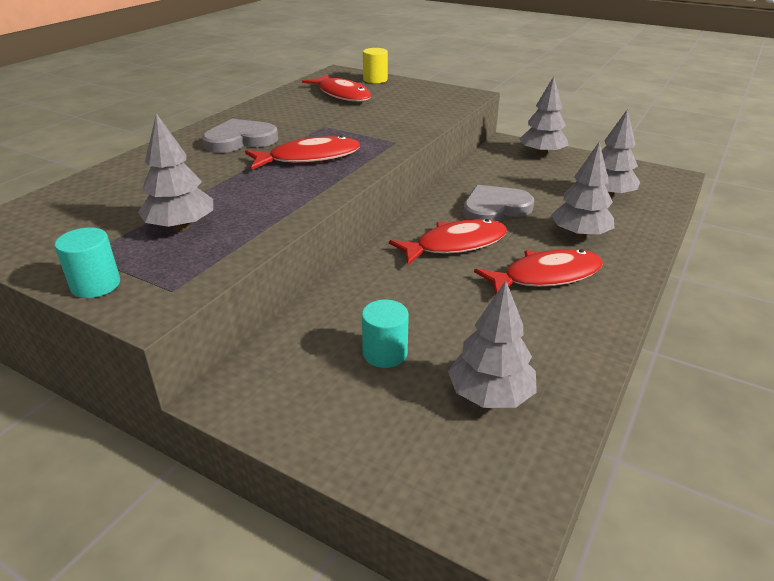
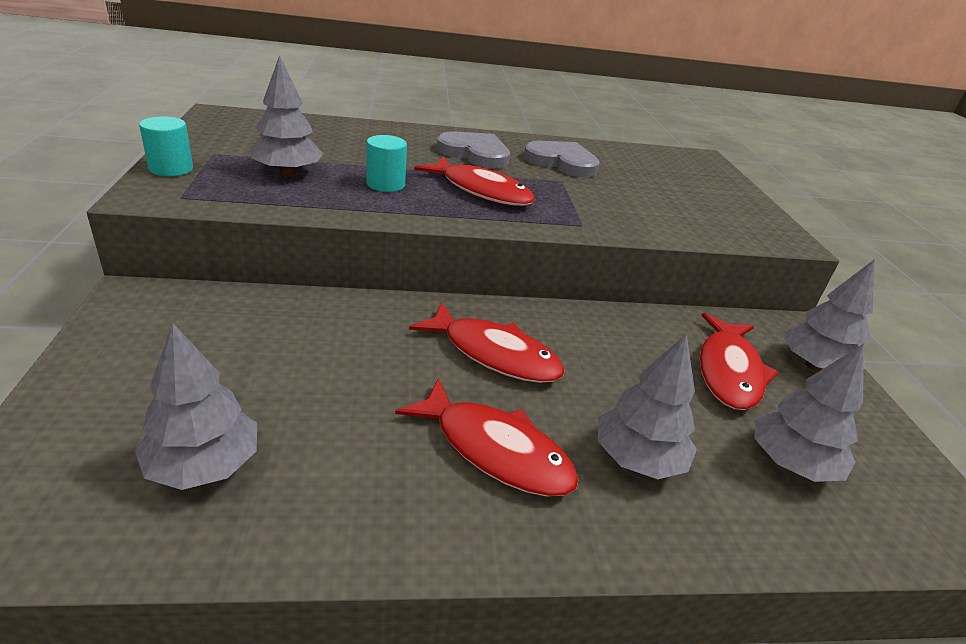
camera: 50 degrees right, 0 degrees up
(342, 95) = (649, 171): red fish -> red fish (729, 371)
(375, 80) = (720, 178): yellow cylinder -> none
(385, 353) = (243, 365): turquoise cylinder -> turquoise cylinder (385, 184)
(495, 208) = (613, 362): grey heart -> grey heart (562, 162)

